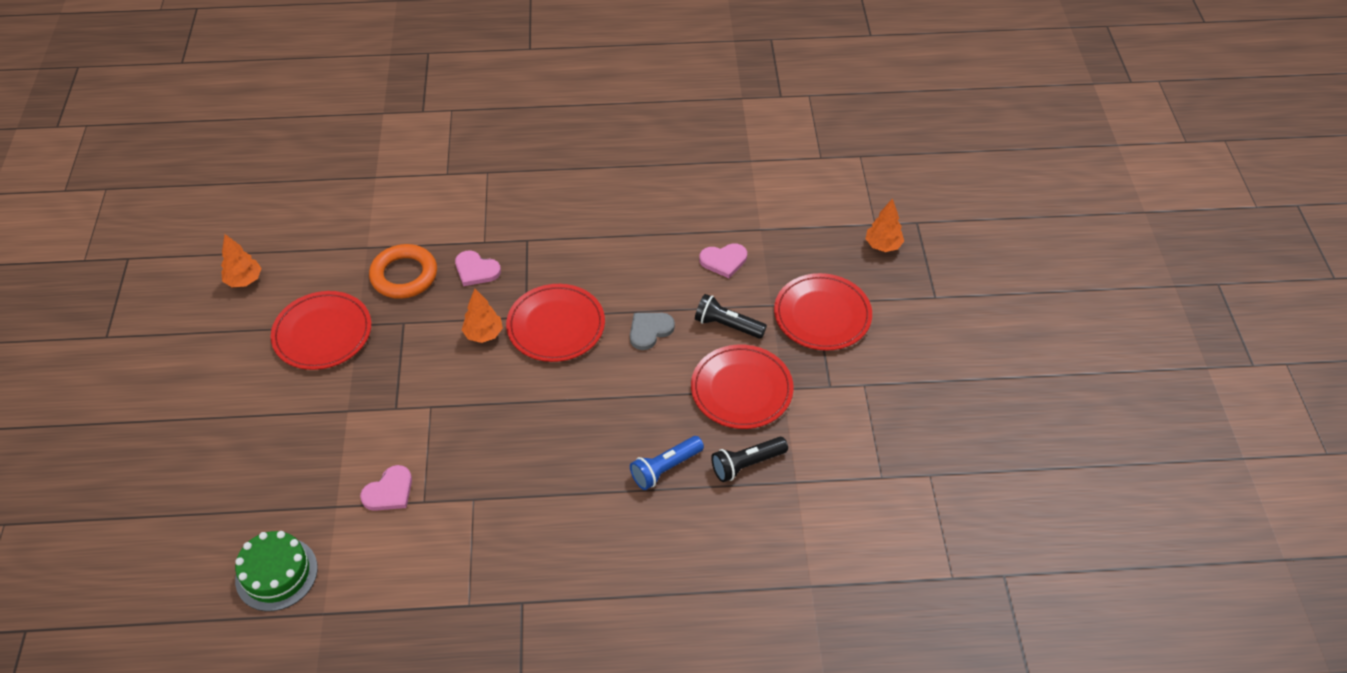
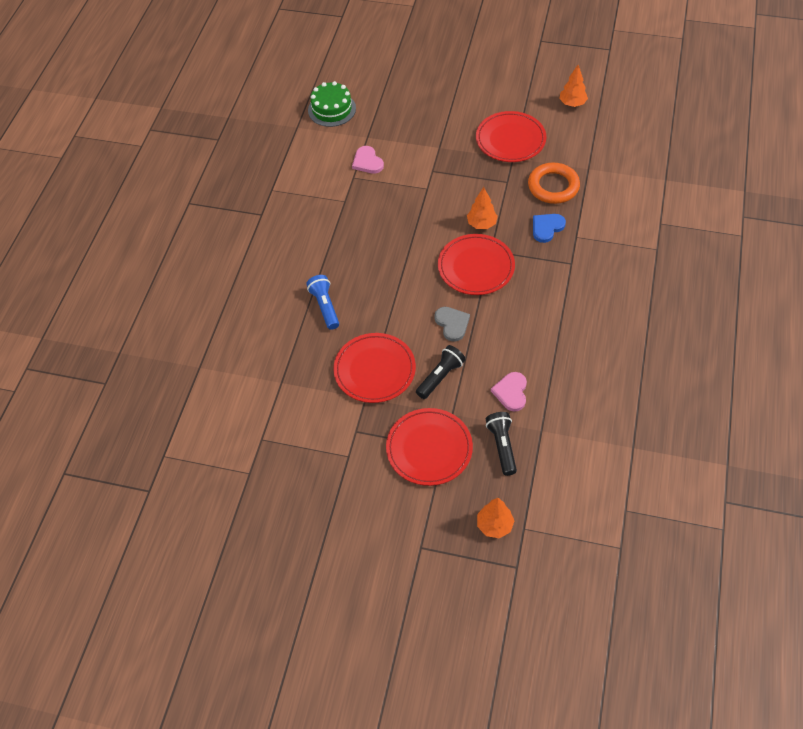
camera: 110 degrees right, 5 degrees up
(476, 270) = (547, 228): pink heart -> blue heart
(746, 464) = (308, 355): black flashlight -> black flashlight (502, 446)

